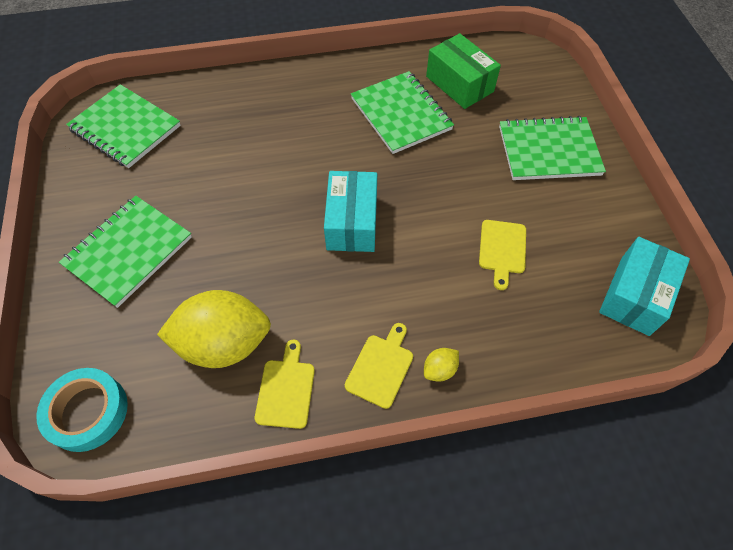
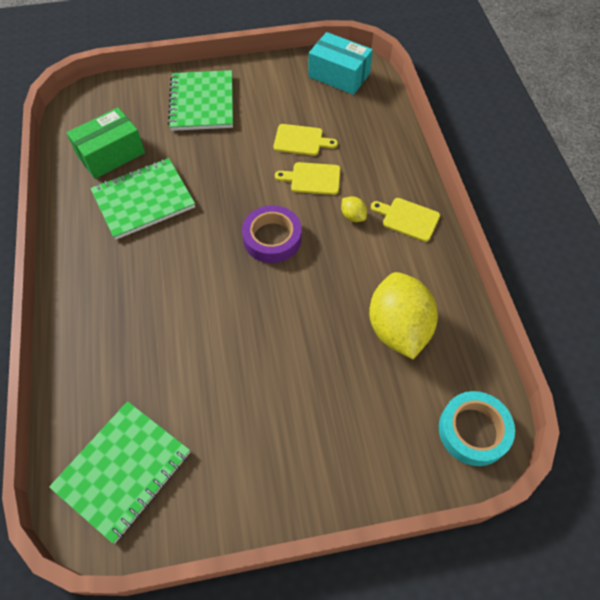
camera: 90 degrees left, 0 degrees up
(128, 251) = (304, 430): green notebook -> none
(286, 389) = (433, 280): yellow cutting board -> yellow cutting board (312, 178)
(352, 222) = (272, 238): turquoise box -> purple tape
(439, 369) = (405, 184): yellow lemon -> yellow lemon (353, 216)

